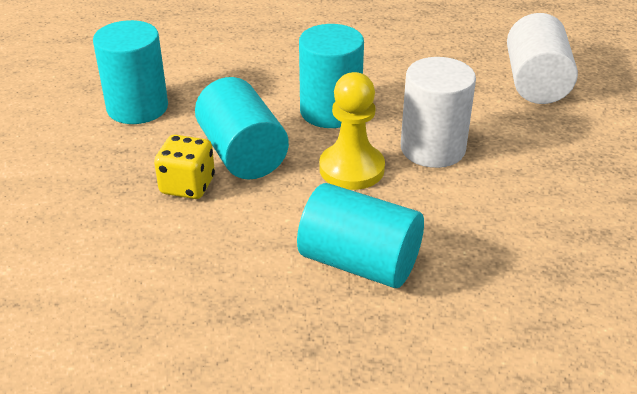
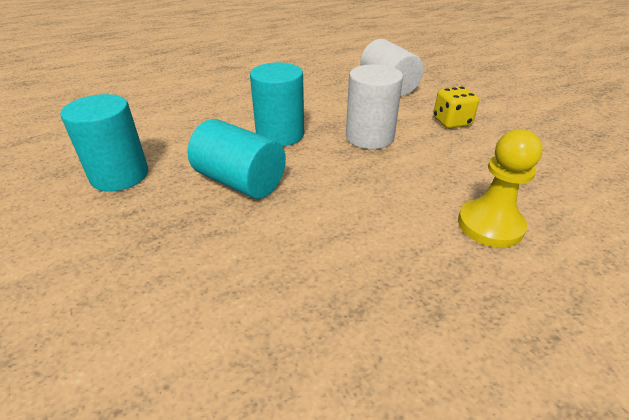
camera: 30 degrees left, 0 degrees up
(187, 185) = (214, 220): yellow dice -> yellow dice (451, 122)
(351, 169) = (330, 166): yellow pawn -> yellow pawn (490, 225)
(359, 262) = (401, 227): turquoise cylinder -> none

